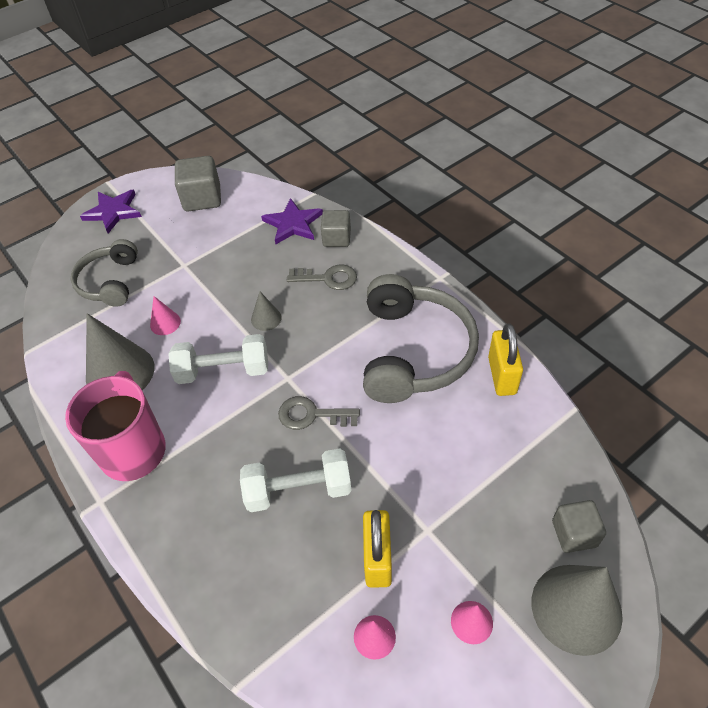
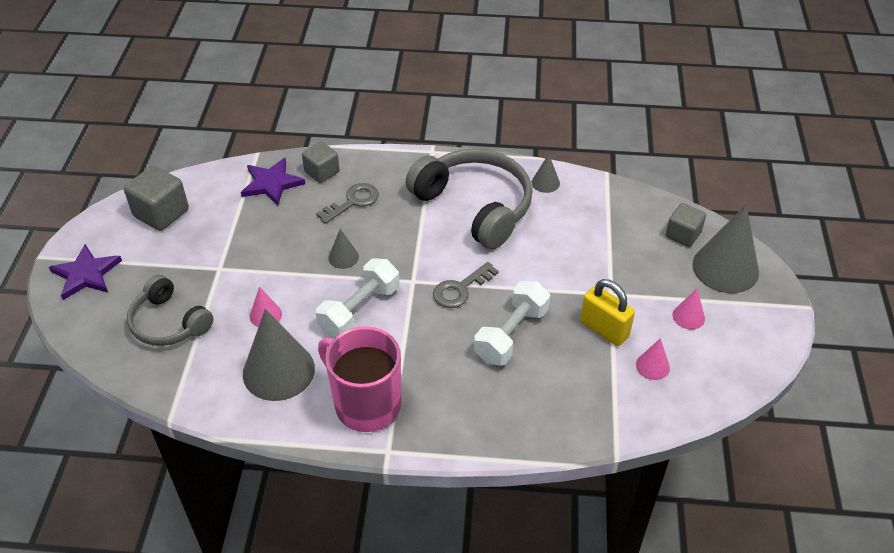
camera: 50 degrees left, 5 degrees down
(502, 375) = (545, 183): yellow padlock -> grey cone

